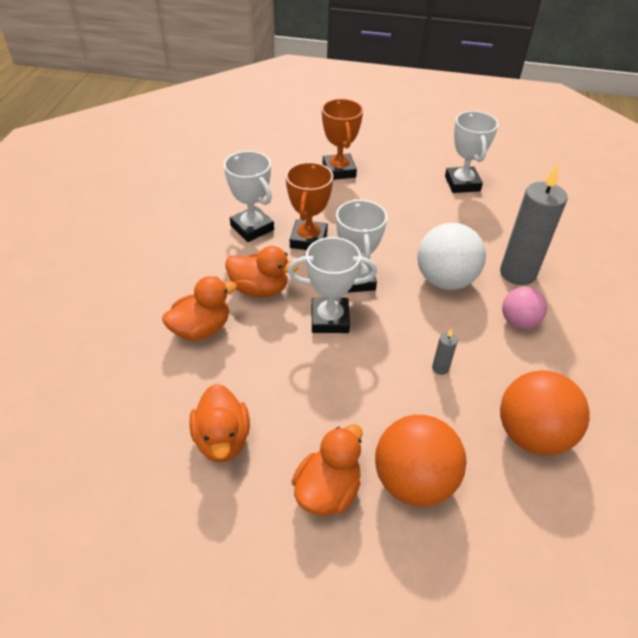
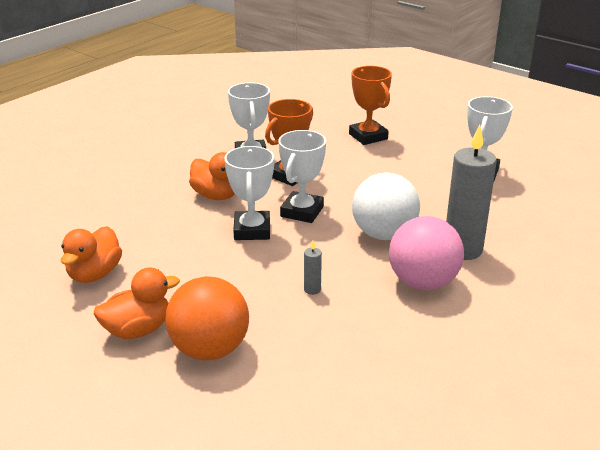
camera: 30 degrees right, 15 degrees down
(201, 329) = (146, 207): orange duck -> none
(330, 319) = (252, 230): white trophy -> white trophy turned 60 degrees clockwise
(339, 171) = (368, 136): orange trophy -> orange trophy turned 45 degrees counterclockwise
(518, 322) = (423, 283): pink ball -> pink ball, size x1.65
(532, 434) = (346, 359): orange ball -> none

